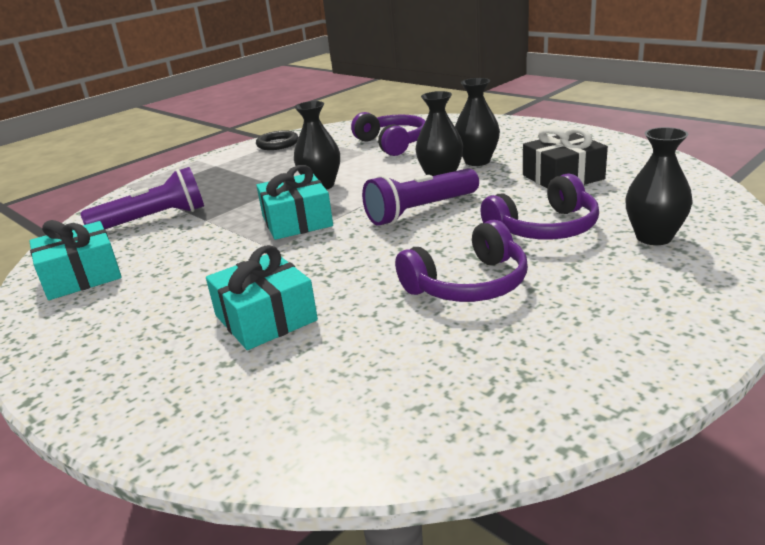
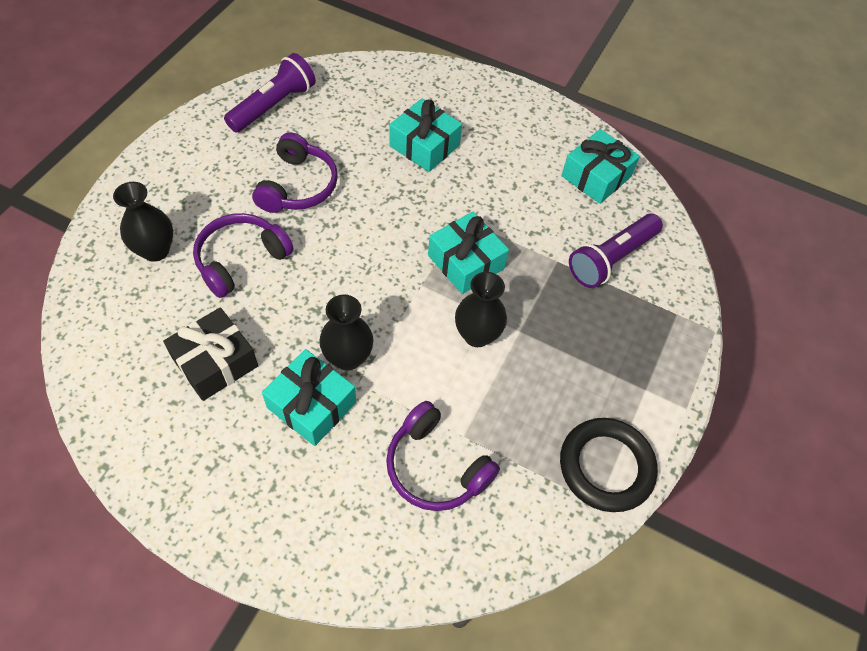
camera: 155 degrees right, 30 degrees up
(277, 144) = (606, 467): black ring -> black ring, size x1.58
(420, 211) = (354, 285): purple flashlight -> purple flashlight (273, 105)
(468, 284) = (297, 186): purple headphones -> purple headphones turned 150 degrees clockwise
(477, 161) = (312, 405): black vase -> turquoise gift

